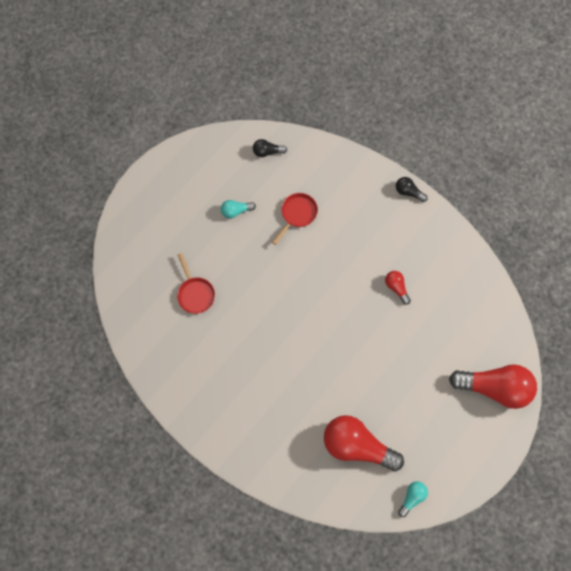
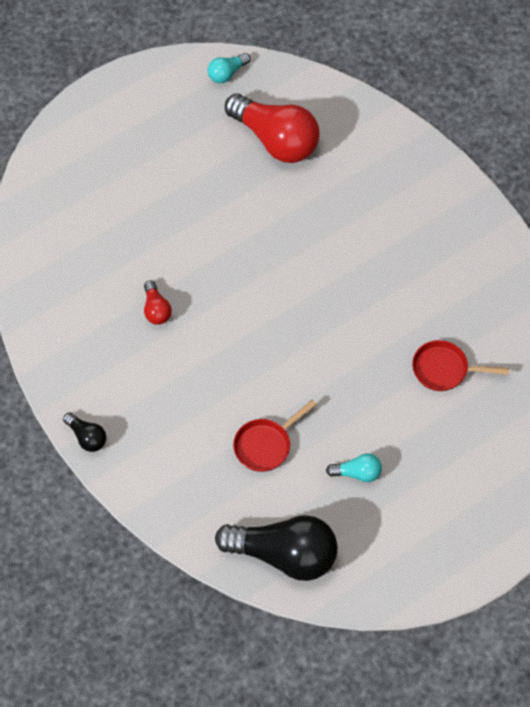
camera: 165 degrees left, 10 degrees down
(195, 293) = (444, 369): red pan -> red pan turned 75 degrees counterclockwise
(267, 152) = (284, 555): black light bulb -> black light bulb, size x2.18
(494, 387) = (75, 161): red light bulb -> none

